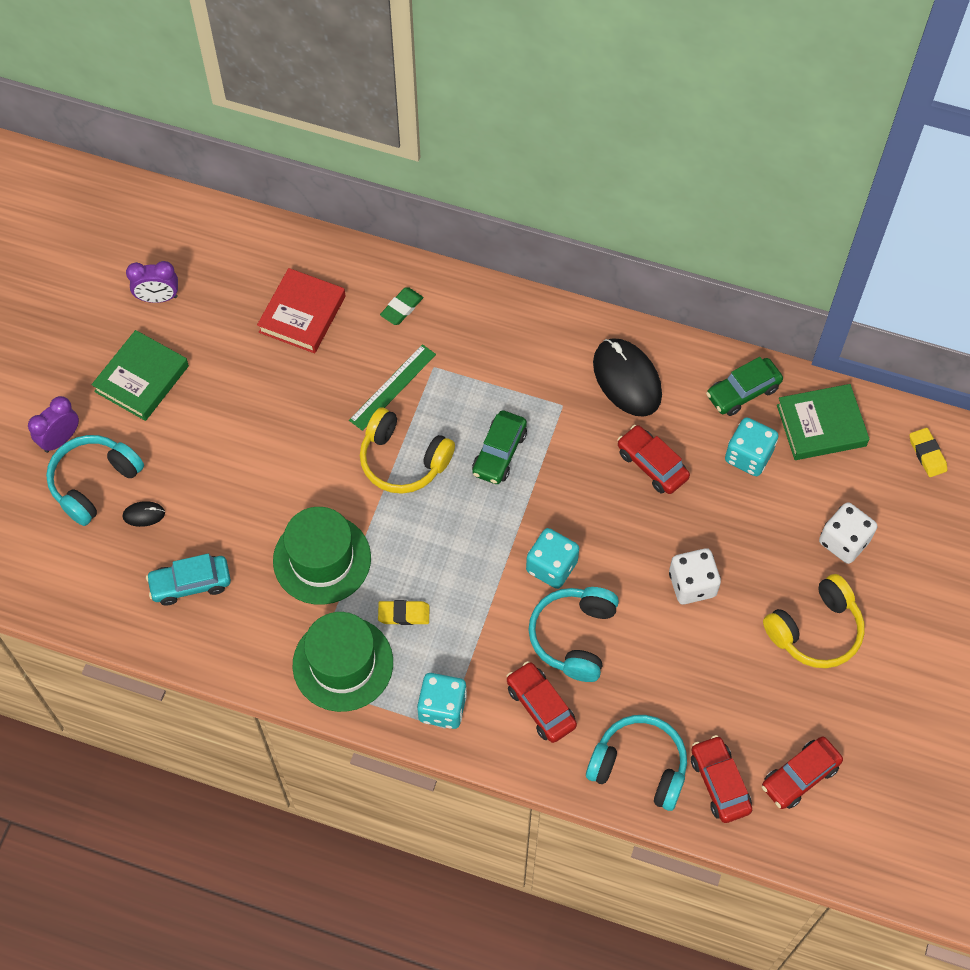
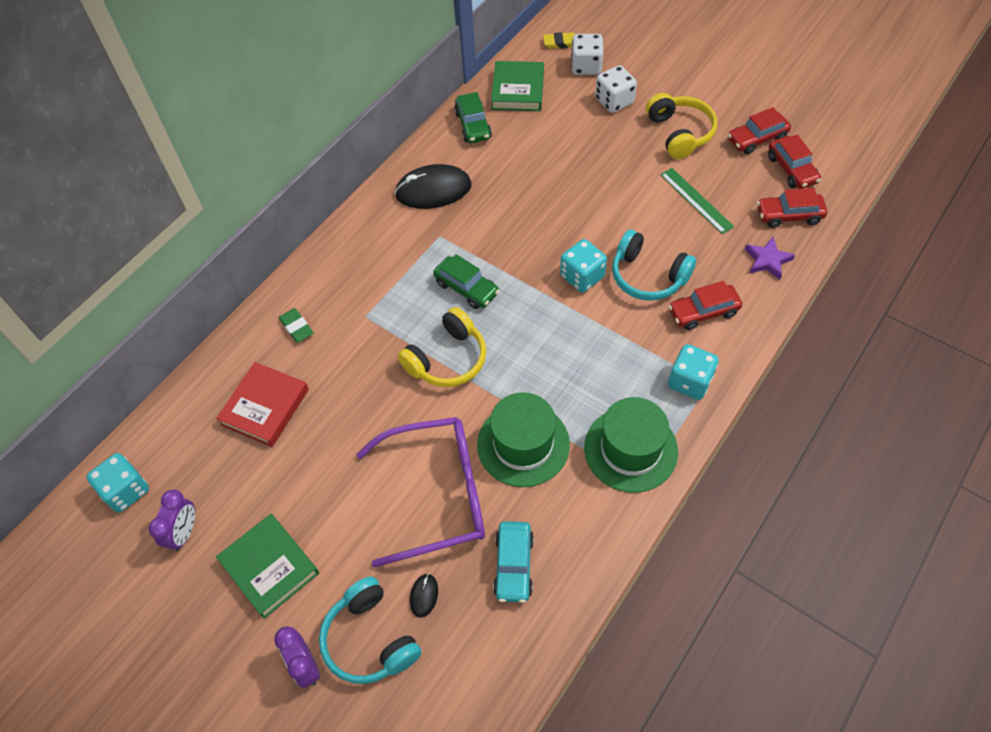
camera: 70 degrees left, 5 degrees down
(247, 496) = (438, 494): none -> purple glasses
(302, 314) = (265, 407): red book -> red book turned 75 degrees clockwise
(393, 387) = (372, 351): green ruler -> green ruler (696, 200)
(404, 614) = (595, 391): yellow eraser -> none
(639, 767) = (767, 260): turquoise headphones -> purple star
(652, 465) = (514, 192): red car -> red car (757, 139)
(692, 584) = (623, 193): white dice -> white dice (586, 66)
(748, 456) = (527, 135): turquoise dice -> turquoise dice (126, 490)

